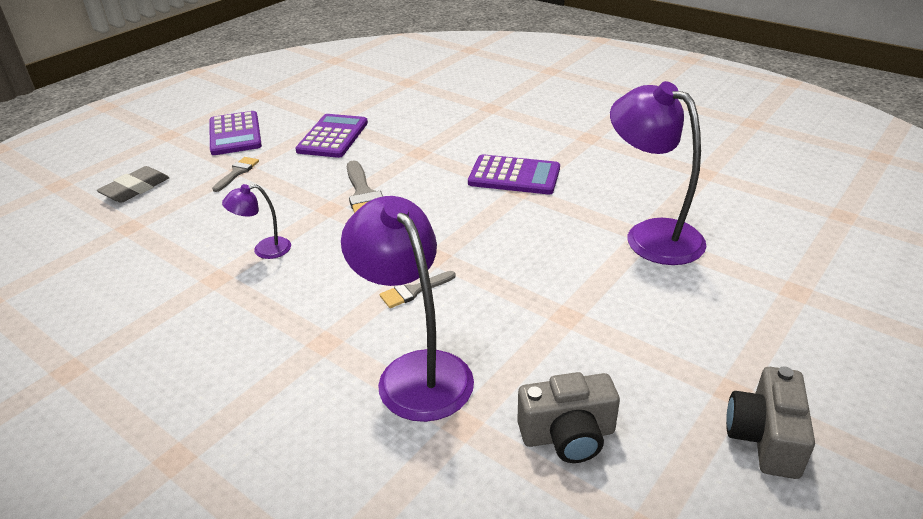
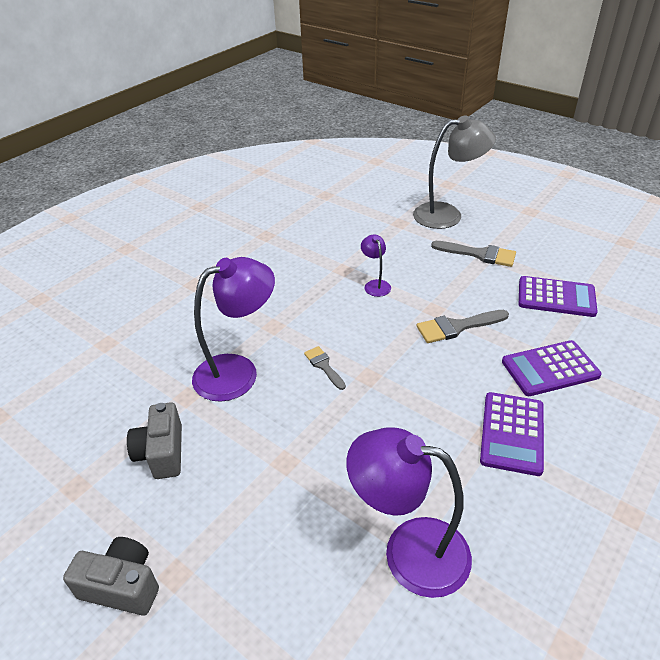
camera: 90 degrees right, 5 degrees up
(135, 189) = (447, 214): grey eraser -> grey lamp
(235, 134) = (542, 242): purple calculator -> purple calculator (550, 369)
(237, 172) = (479, 254): grey brush -> grey brush, size x1.62
(651, 235) = (409, 551): purple lamp -> purple lamp turned 120 degrees counterclockwise

